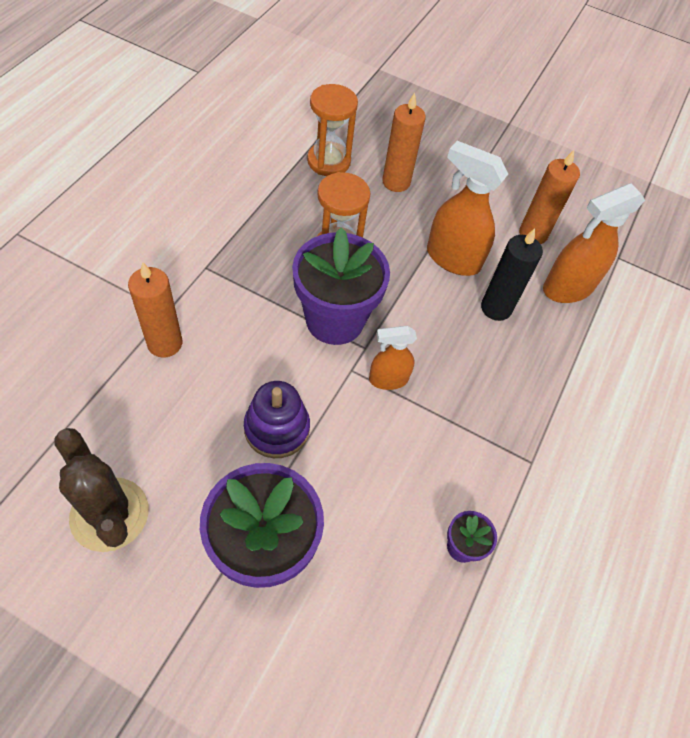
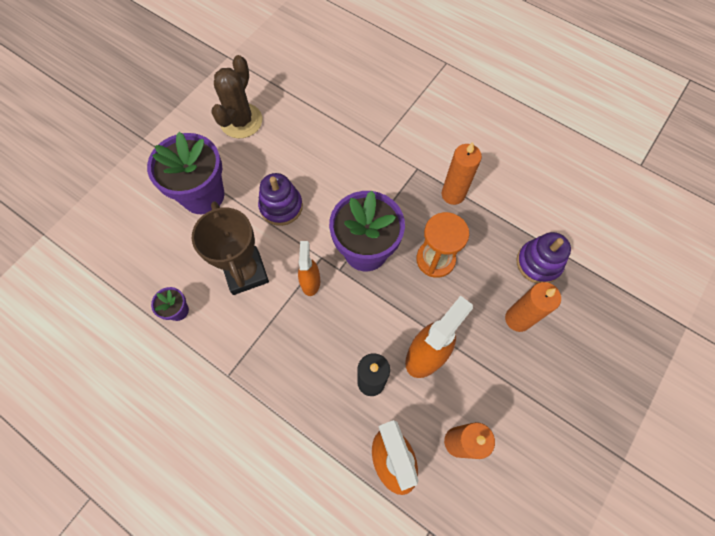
camera: 105 degrees right, 10 degrees up
(109, 514) = (241, 121): brown cactus -> brown cactus turned 45 degrees counterclockwise
(165, 343) = (353, 145): orange candle -> orange candle (453, 194)
(329, 161) = (538, 263): orange hourglass -> purple stacking toy
(388, 462) = (245, 272): none -> brown trophy

